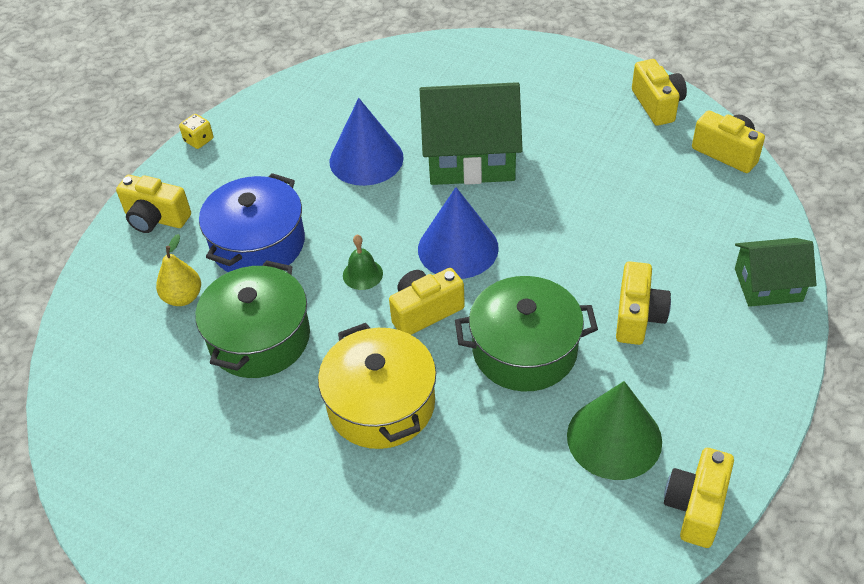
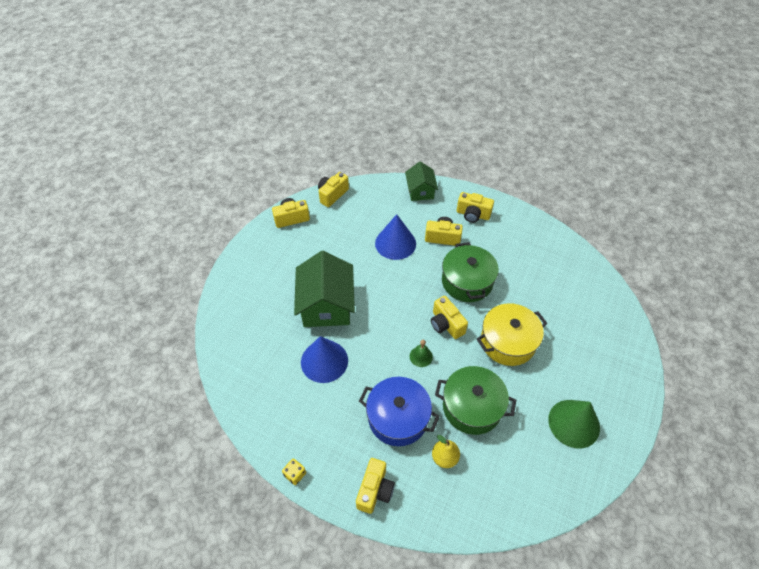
camera: 95 degrees left, 5 degrees up
(458, 248) = (400, 310): blue cone -> blue cone (395, 243)
(614, 438) = (512, 250): green cone -> green cone (574, 423)
(696, 507) = (540, 226): yellow camera -> yellow camera (473, 215)

